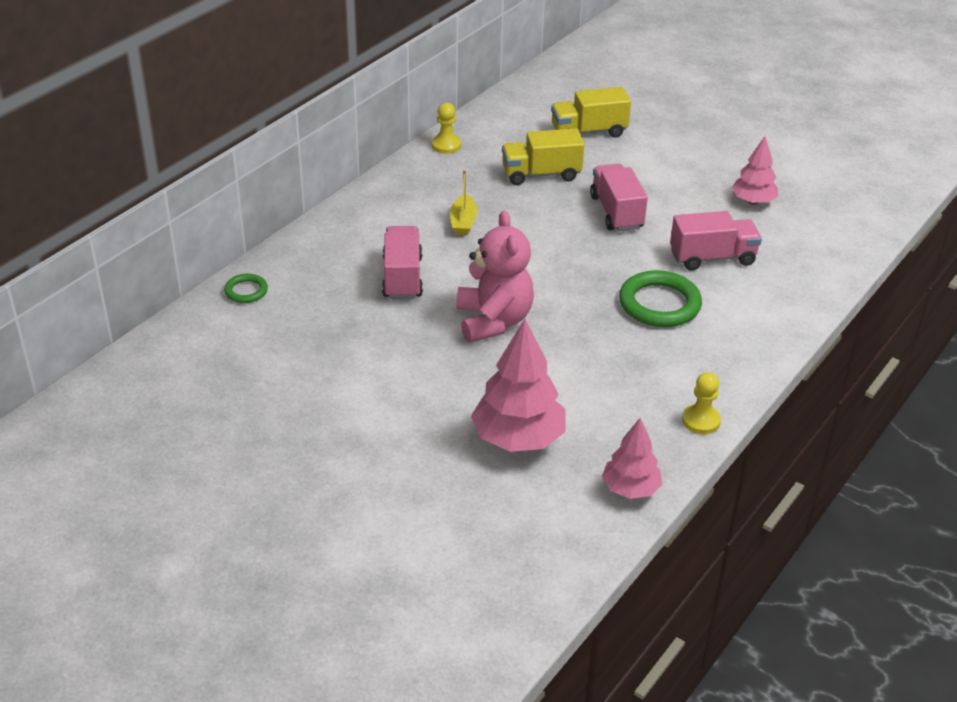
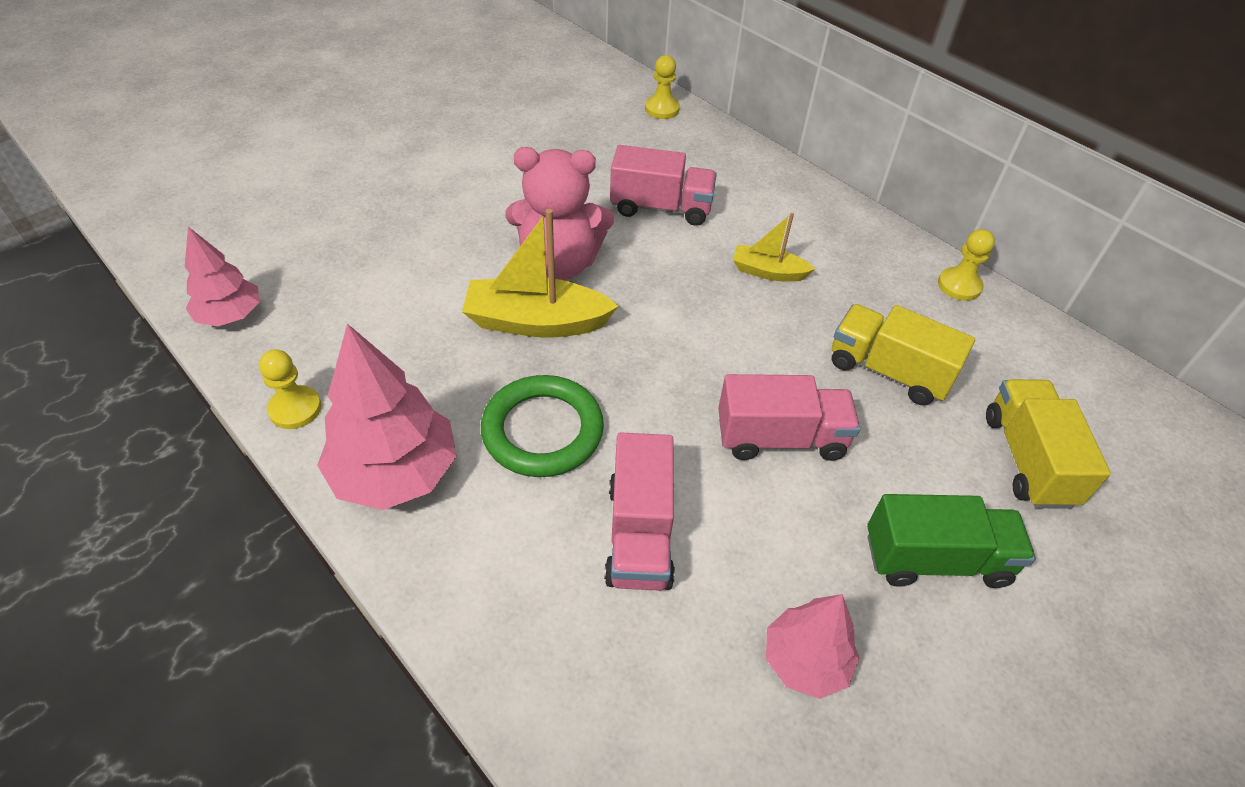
camera: 100 degrees right, 10 degrees up
(246, 291) = (662, 109): green ring -> yellow pawn
(518, 438) = (357, 248): pink tree -> pink tree (396, 473)
(541, 174) = (888, 371): yellow truck -> yellow truck turned 60 degrees counterclockwise
(562, 322) = (536, 322): none -> yellow boat
(672, 163) = (935, 559): none -> green truck

